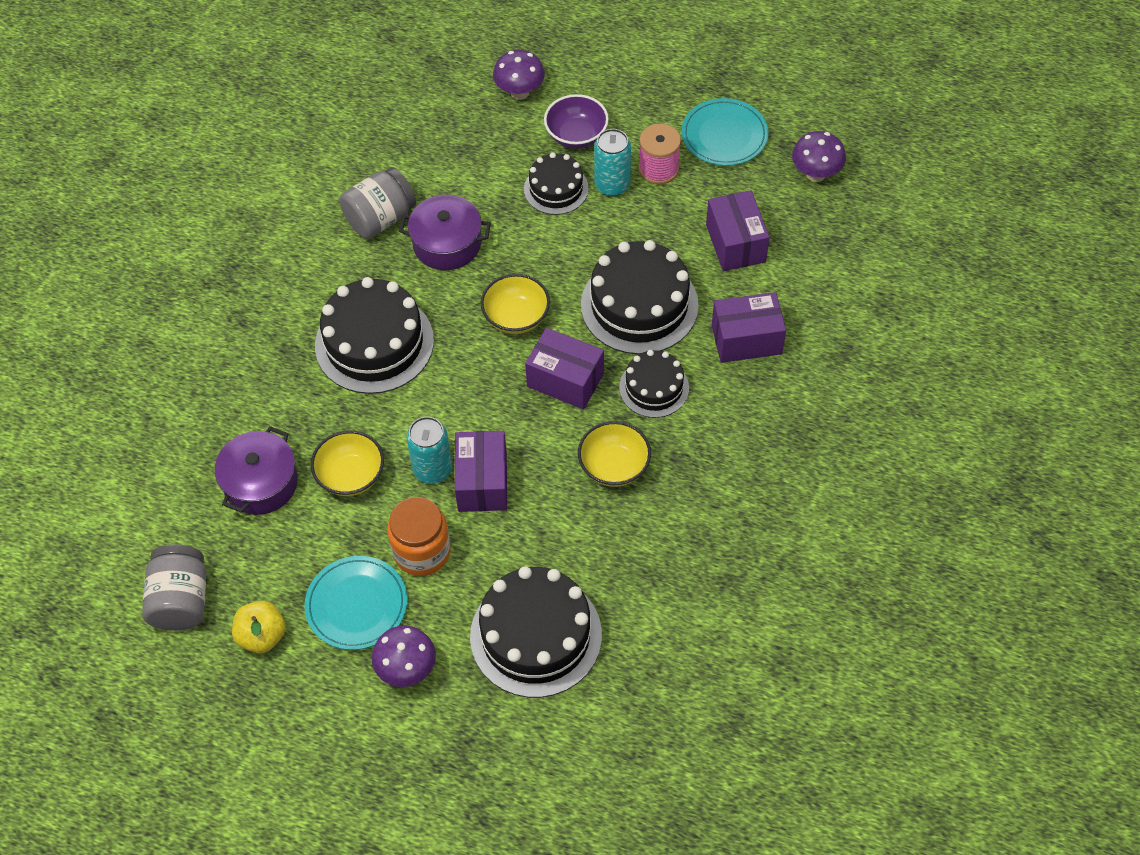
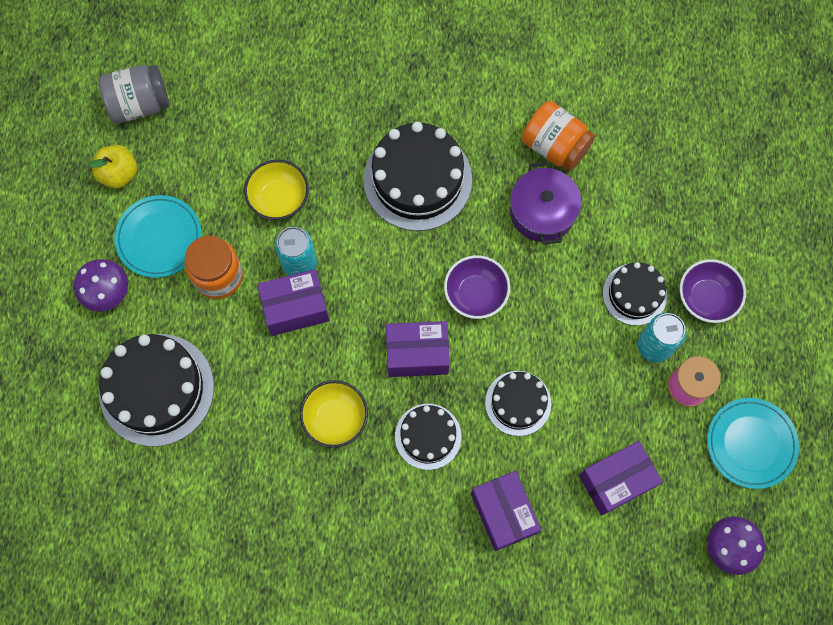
camera: 75 degrees right, 15 degrees up
(261, 483) = (257, 130): purple pot -> none
(380, 218) = (555, 146): grey jar -> orange jar
(516, 317) = (475, 294): yellow bowl -> purple bowl
(519, 92) = (744, 231): purple mushroom -> none
(565, 380) = (417, 354): purple box -> purple box turned 75 degrees clockwise
(639, 305) = (518, 403): black cake -> black cake, size x0.58

